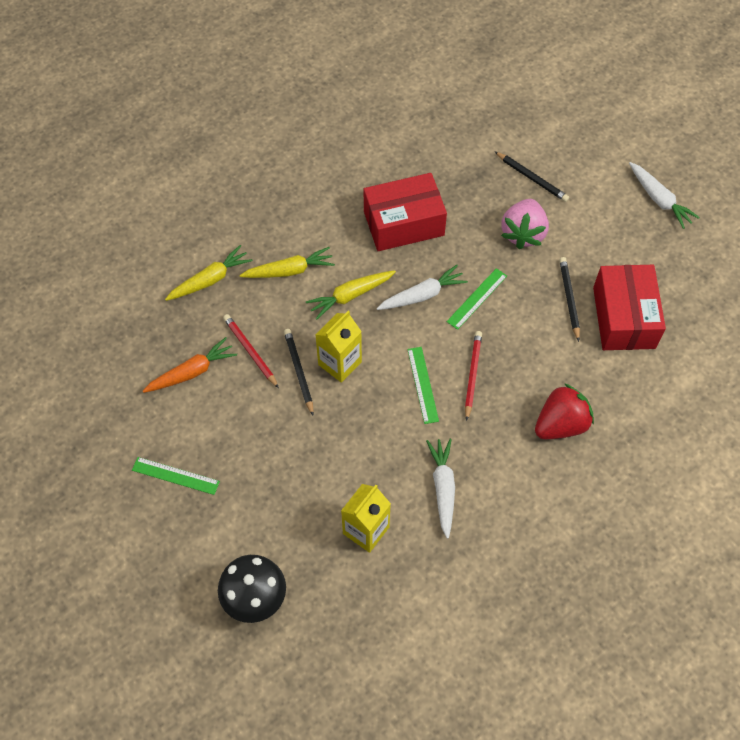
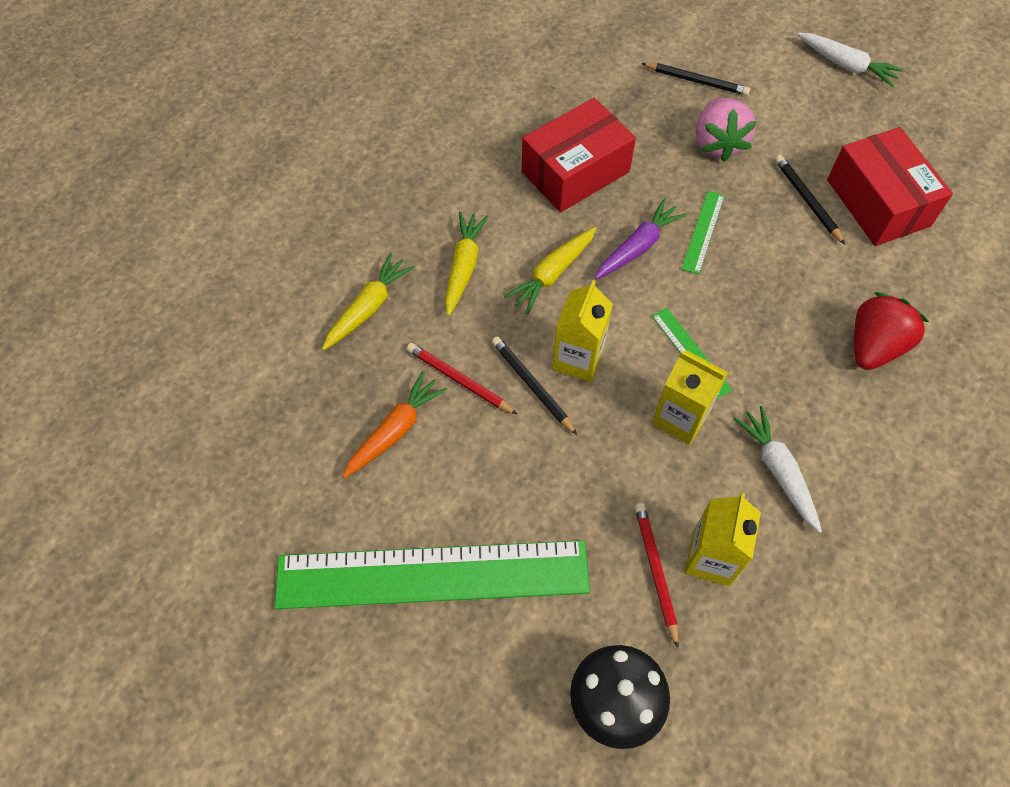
camera: 20 degrees left, 0 degrees up
(175, 475) = (432, 574): green ruler -> green ruler, size x2.48
(289, 271) = (463, 267): yellow carrot -> yellow carrot turned 45 degrees counterclockwise
(392, 429) = (680, 418): none -> yellow carton
(422, 295) = (638, 247): white carrot -> purple carrot
(472, 375) = (743, 321): red pencil -> red pencil (655, 571)

